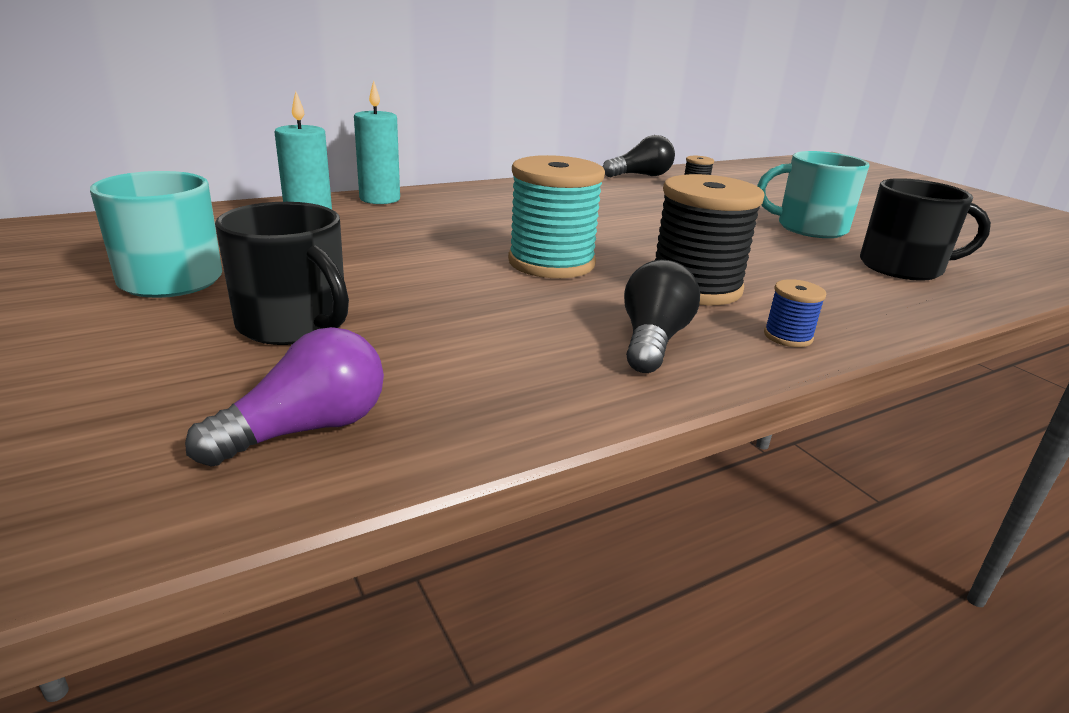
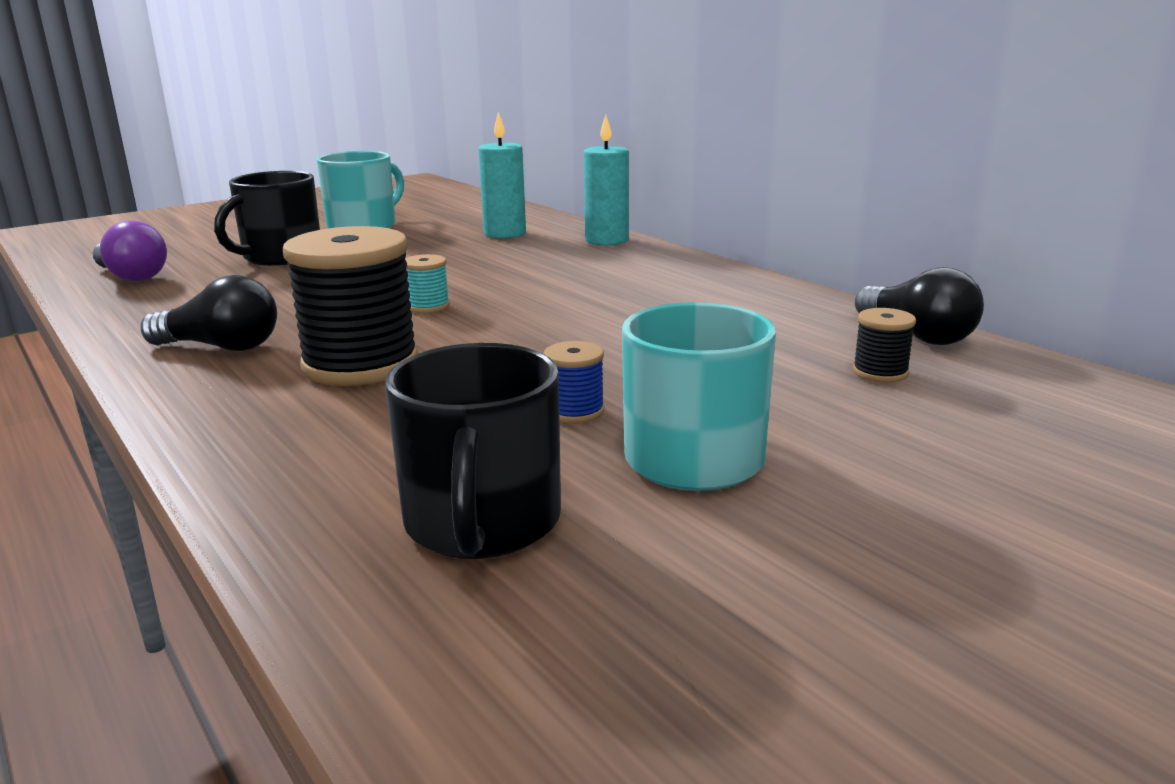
camera: 85 degrees right, 5 degrees down
(551, 263) = (428, 306): turquoise spool -> turquoise spool, size x0.45
(788, 336) = (209, 403): blue spool -> blue spool (575, 411)

